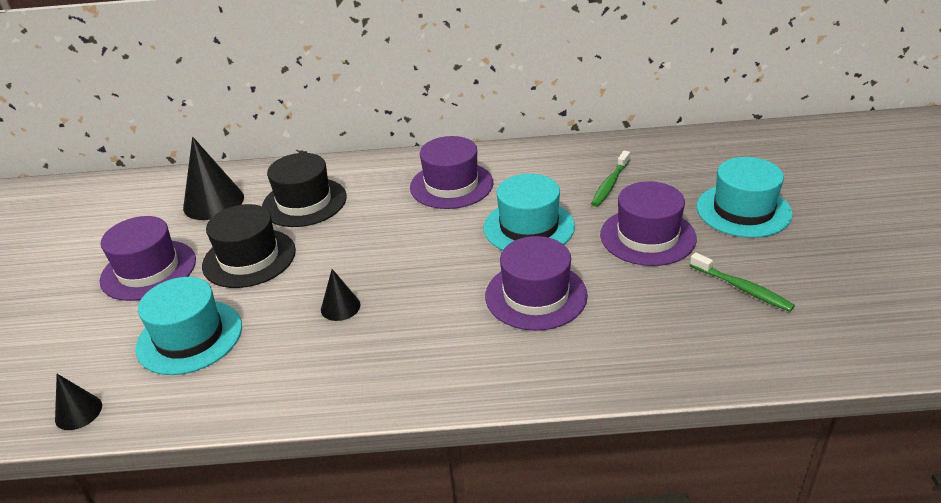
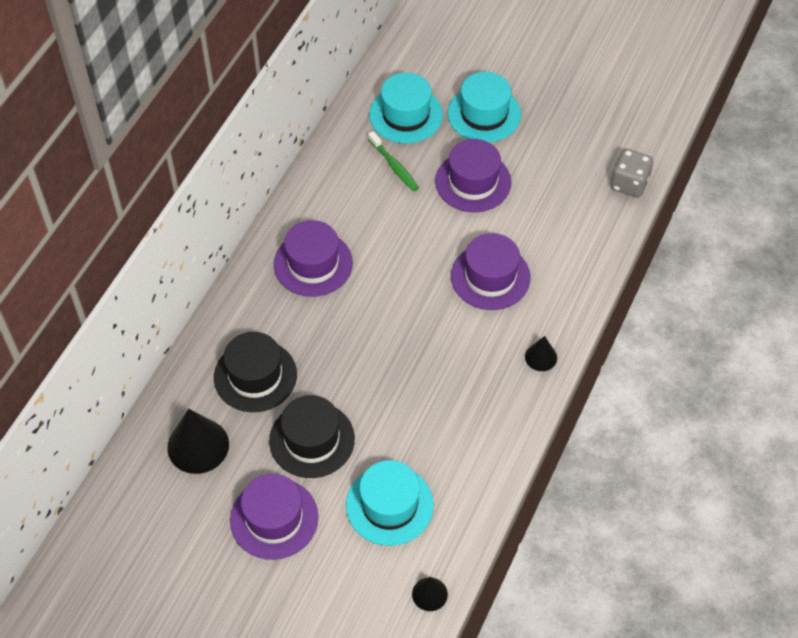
camera: 65 degrees left, 20 degrees up
(340, 307) = (421, 397): black cone -> black cone (541, 357)
(529, 227) = (410, 242): turquoise hat -> turquoise hat (406, 115)
(742, 288) = (559, 167): green toothbrush -> none
(792, 356) = (629, 184): none -> grey dice

